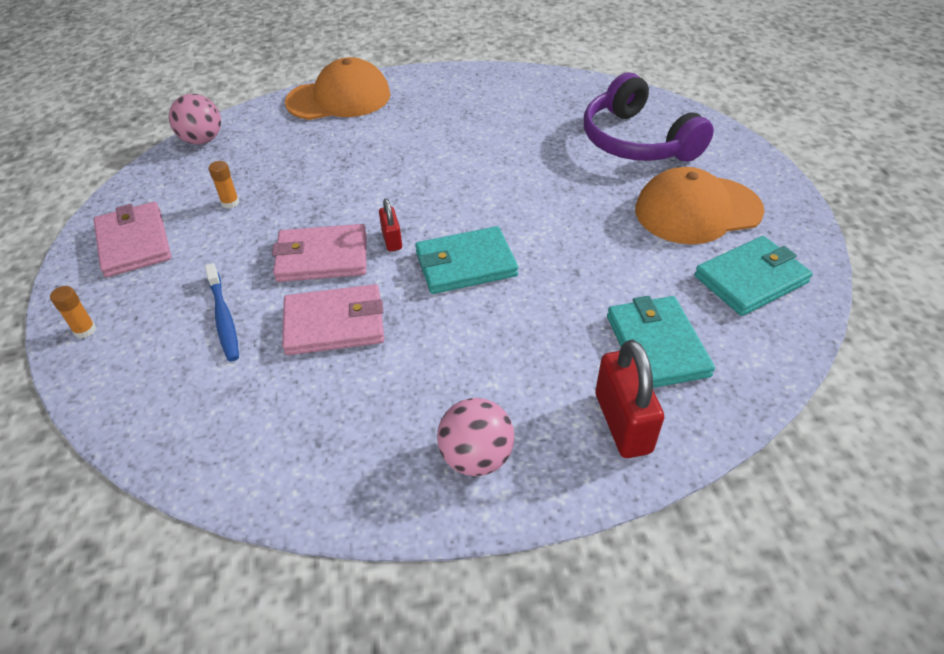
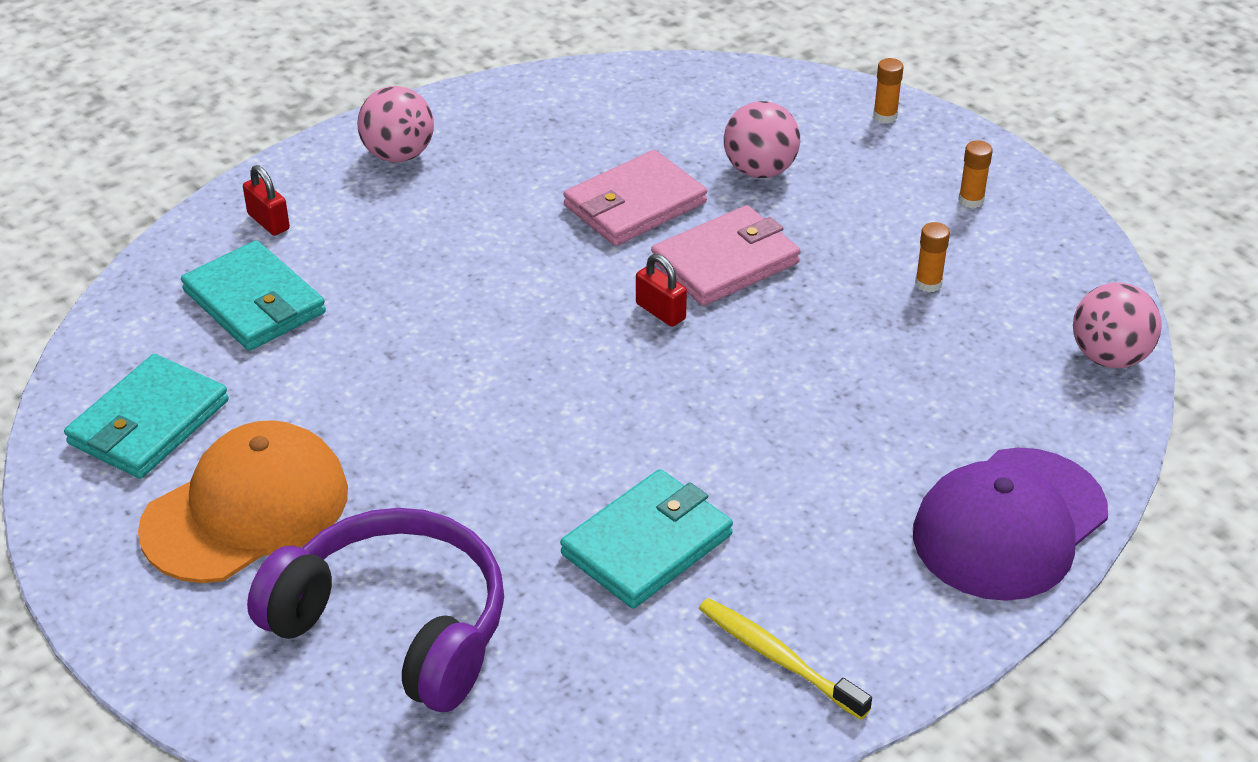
camera: 150 degrees right, 5 degrees down
(134, 243) = (971, 200): pink wallet -> orange glue stick
(224, 318) = (760, 170): blue toothbrush -> pink ball
(339, 98) = (1009, 524): orange cap -> purple cap
(465, 264) = (539, 314): turquoise wallet -> turquoise wallet (647, 544)
(479, 88) = (778, 658): none -> yellow toothbrush
(622, 423) = (268, 222): red padlock -> red padlock, size x0.55

